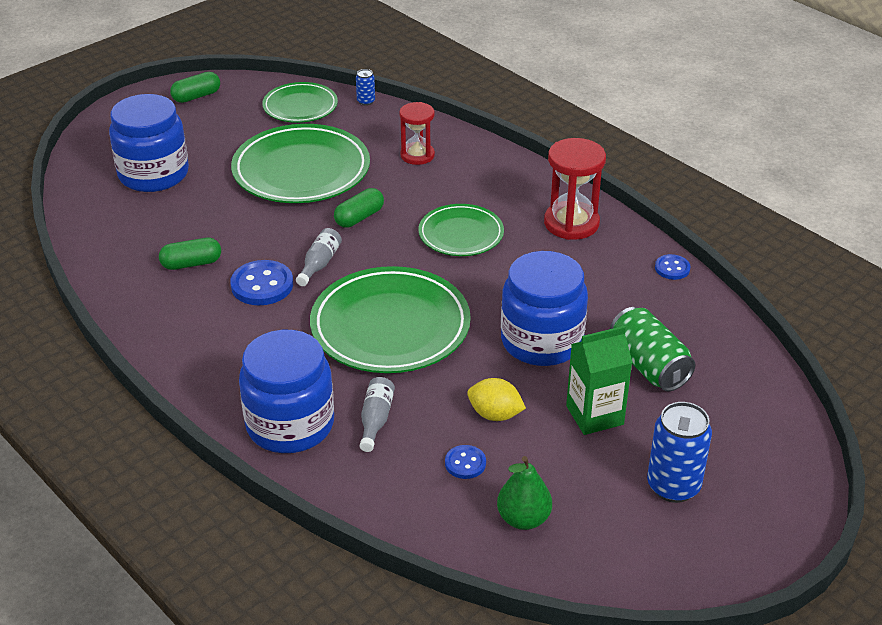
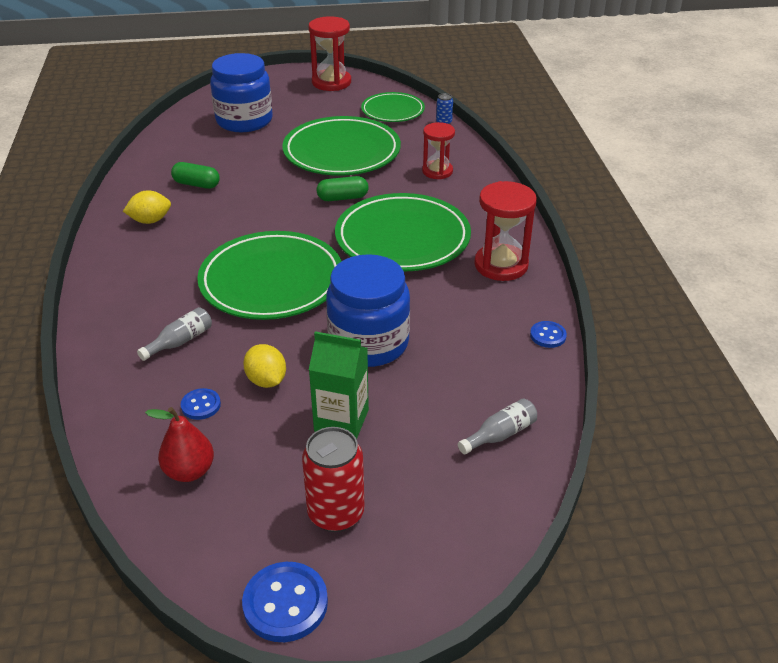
camera: 35 degrees right, 0 degrees up
(191, 321) = (150, 221): none -> yellow lemon
(196, 96) = (331, 82): green capsule -> red hourglass
(262, 285) = (222, 216): blue button -> blue button (285, 603)
(290, 425) = (122, 316): blue jar -> none
(319, 264) = (276, 218): grey bottle -> grey bottle (500, 434)
(461, 234) = (402, 238): green plate -> green plate, size x1.72
(523, 519) = (189, 471): green pear -> red pear
(648, 366) = (433, 404): green can -> none
(673, 486) = (336, 513): blue can -> red can

